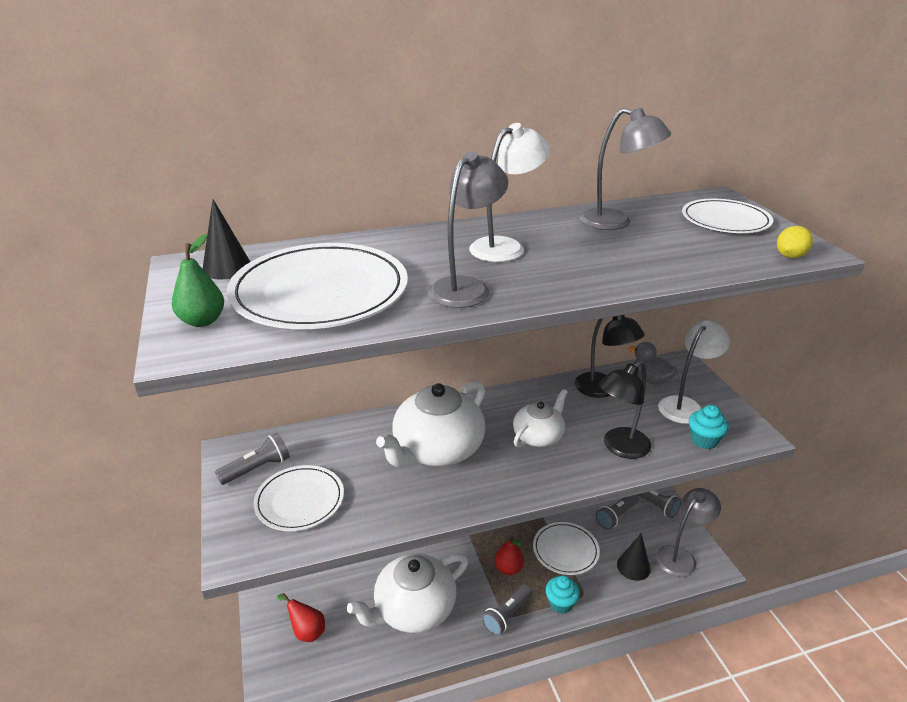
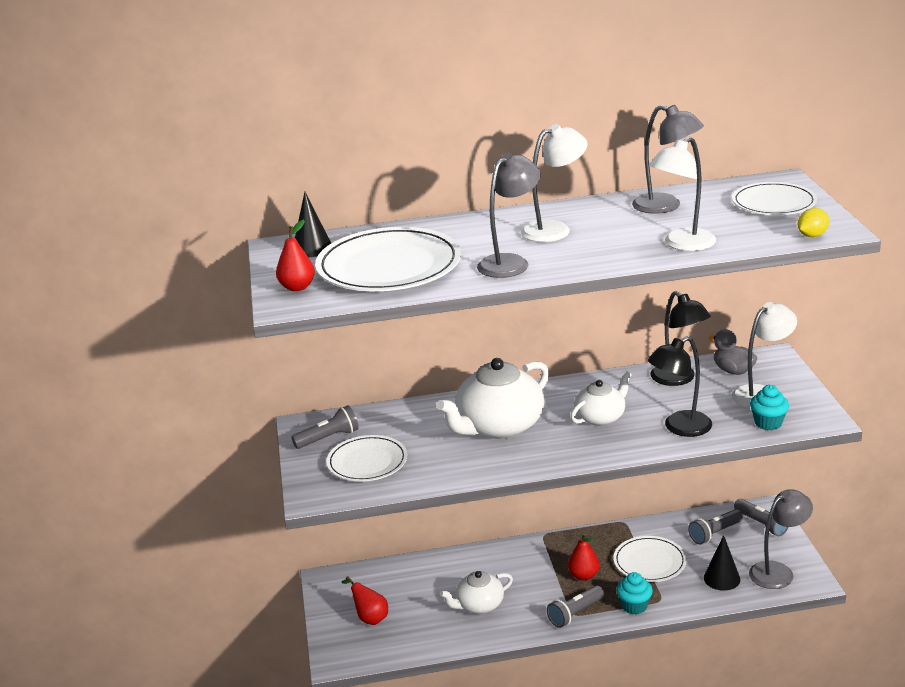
camera: 10 degrees right, 5 degrees down
(202, 321) = (297, 287): green pear -> red pear
(413, 609) = (479, 605): white teapot -> white teapot, size x0.57
(655, 266) = (682, 244): none -> white lamp

